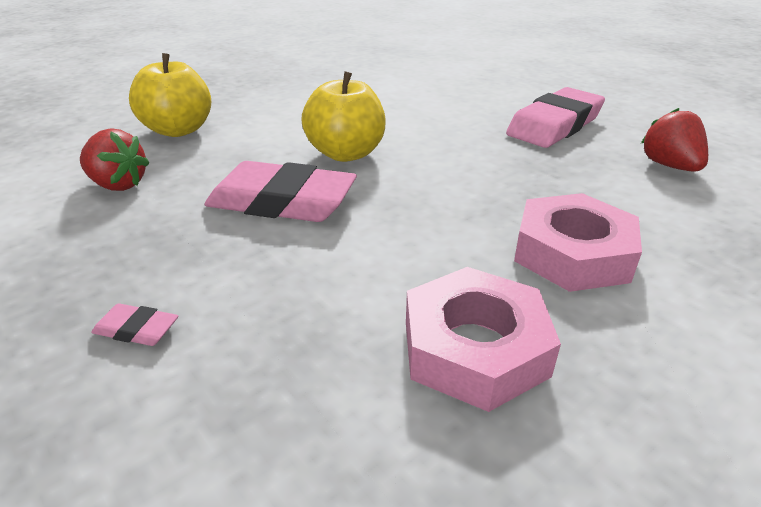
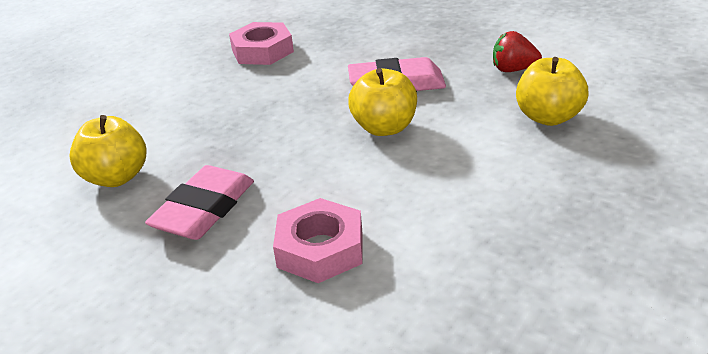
camera: 165 degrees right, 0 degrees up
(136, 329) = (402, 27): pink eraser -> none
(572, 253) = (214, 94): pink nut -> pink nut (320, 249)
(669, 166) = (116, 177): red strawberry -> yellow apple

